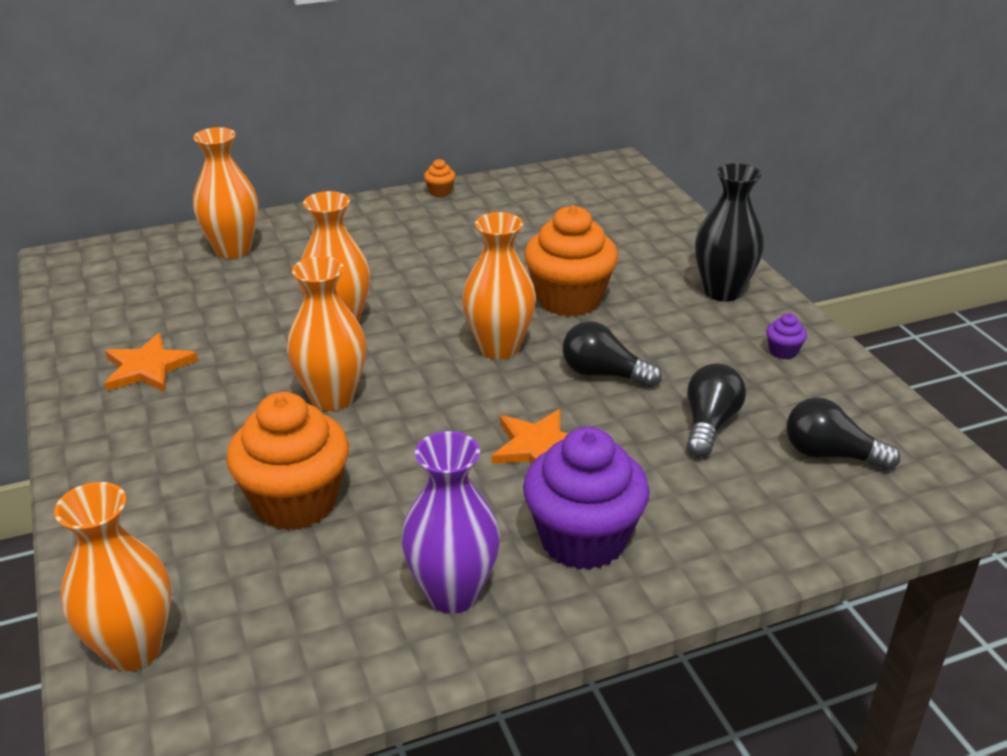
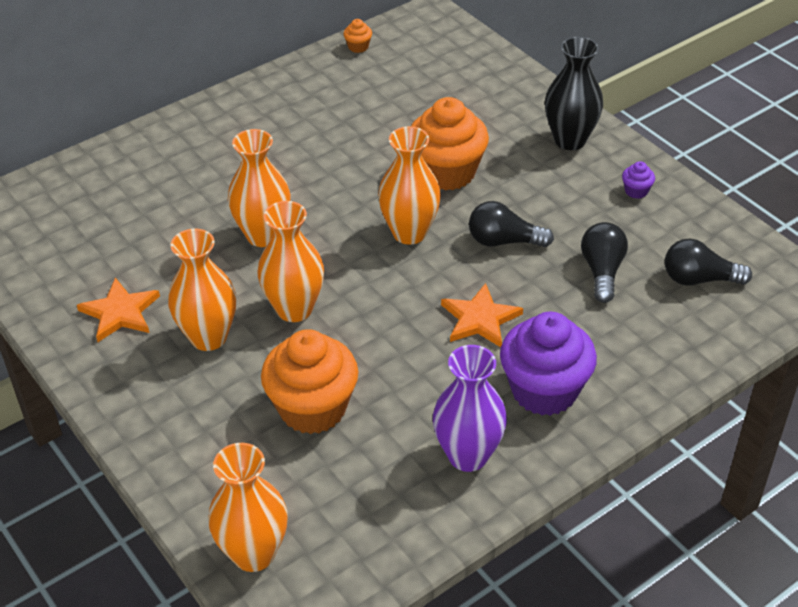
camera: 15 degrees left, 10 degrees up
(233, 250) = (126, 175): orange vase -> orange vase (208, 337)
(440, 192) = (284, 74): orange cupcake -> orange cupcake (358, 47)

